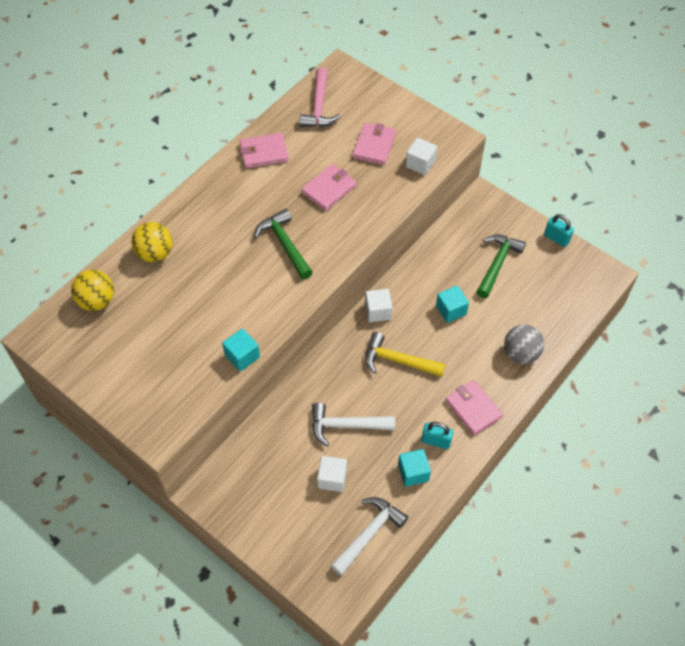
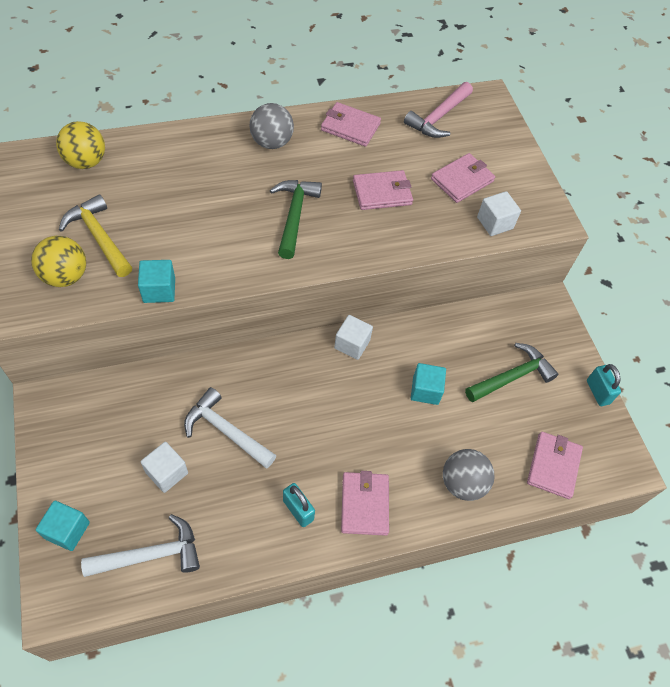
camera: 30 degrees right, 0 degrees up
(155, 253) = (173, 153): yellow ball -> yellow ball (65, 276)
(219, 200) = (272, 142): none -> grey ball
(397, 360) = (330, 403): yellow hammer -> yellow hammer (99, 237)
(413, 472) = (248, 525): turquoise cube -> turquoise cube (67, 530)
(565, 305) = (553, 466): none -> pink wallet

